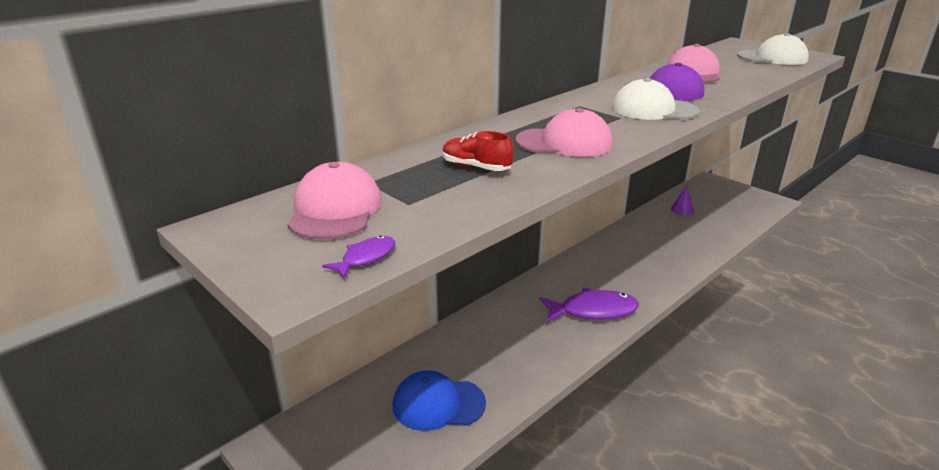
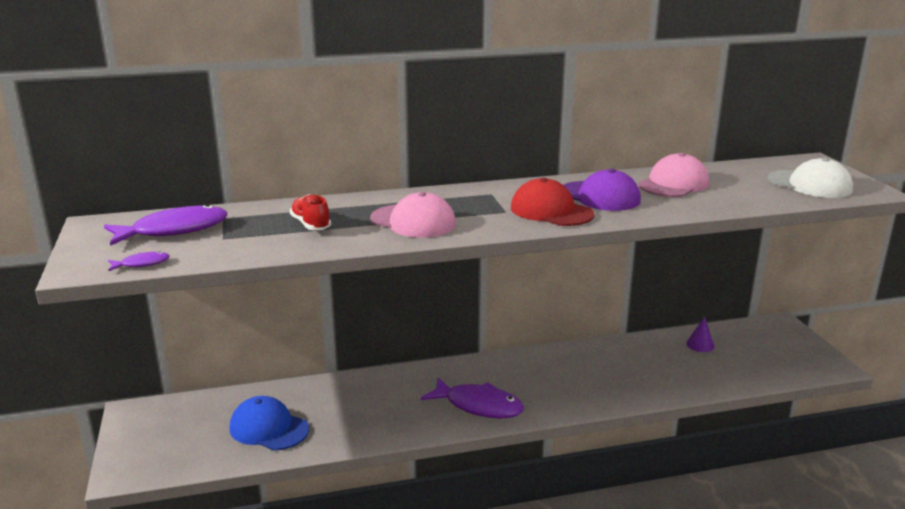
camera: 30 degrees right, 5 degrees down
(335, 209) = (174, 230): pink cap -> purple fish
(653, 109) = (551, 211): white cap -> red cap

